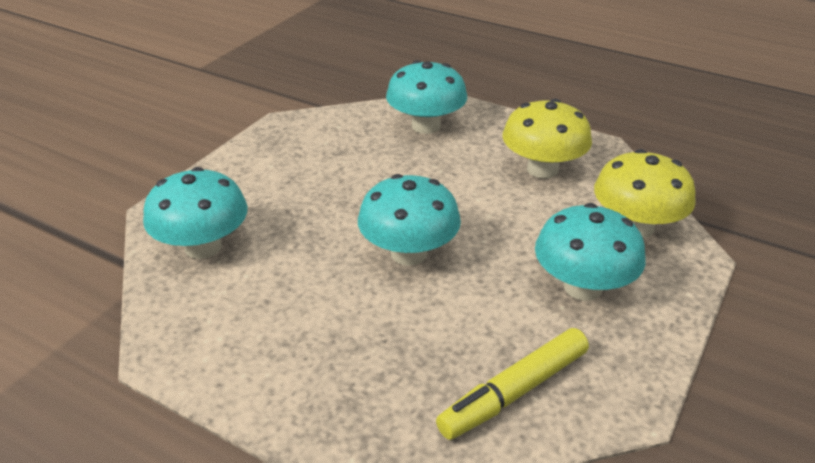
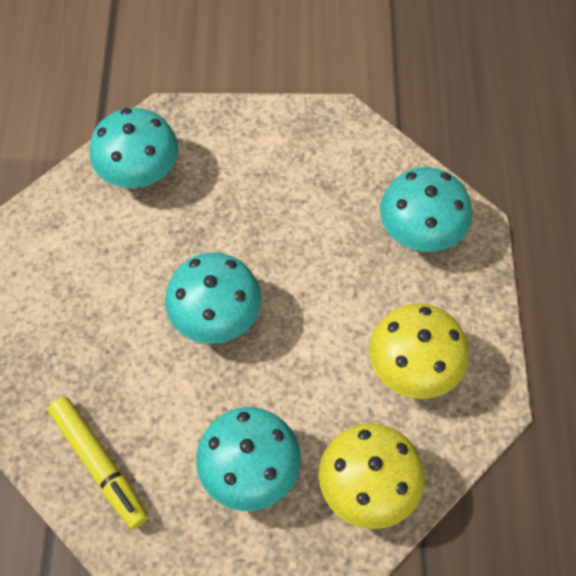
camera: 60 degrees right, 25 degrees up
(514, 392) = (99, 465): yellow marker -> yellow marker turned 150 degrees counterclockwise

